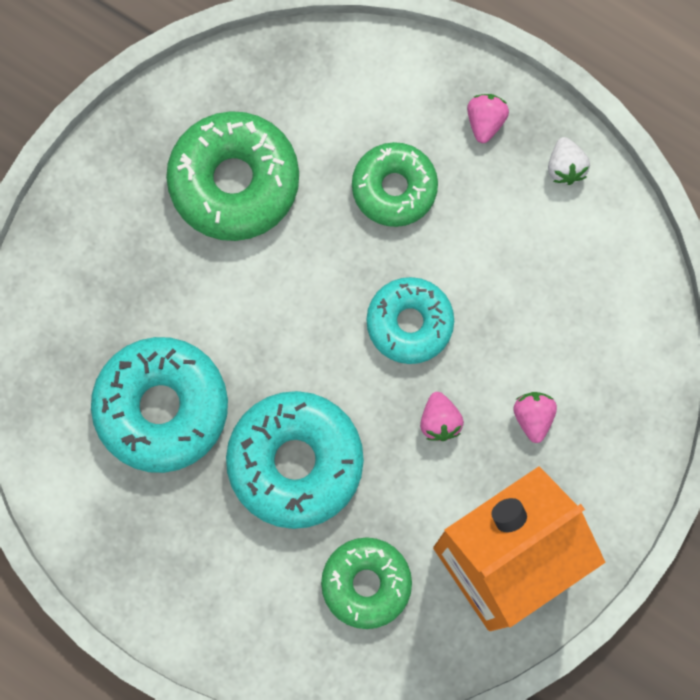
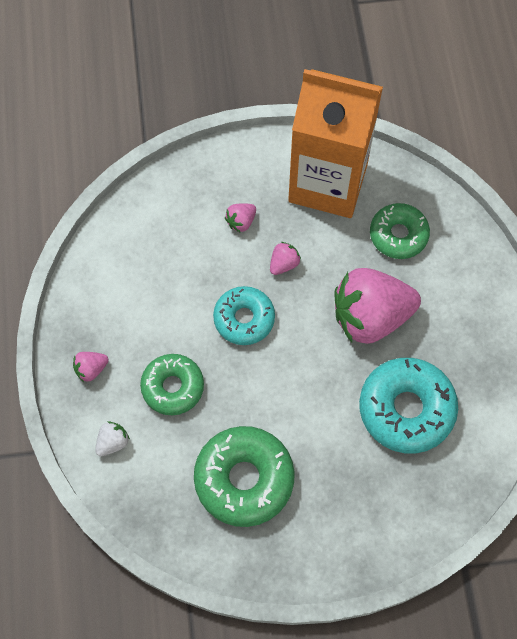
camera: 130 degrees left, 10 degrees down
(295, 462) = (370, 317): turquoise donut -> pink strawberry
(565, 167) = (85, 307): white strawberry -> white strawberry (113, 442)

